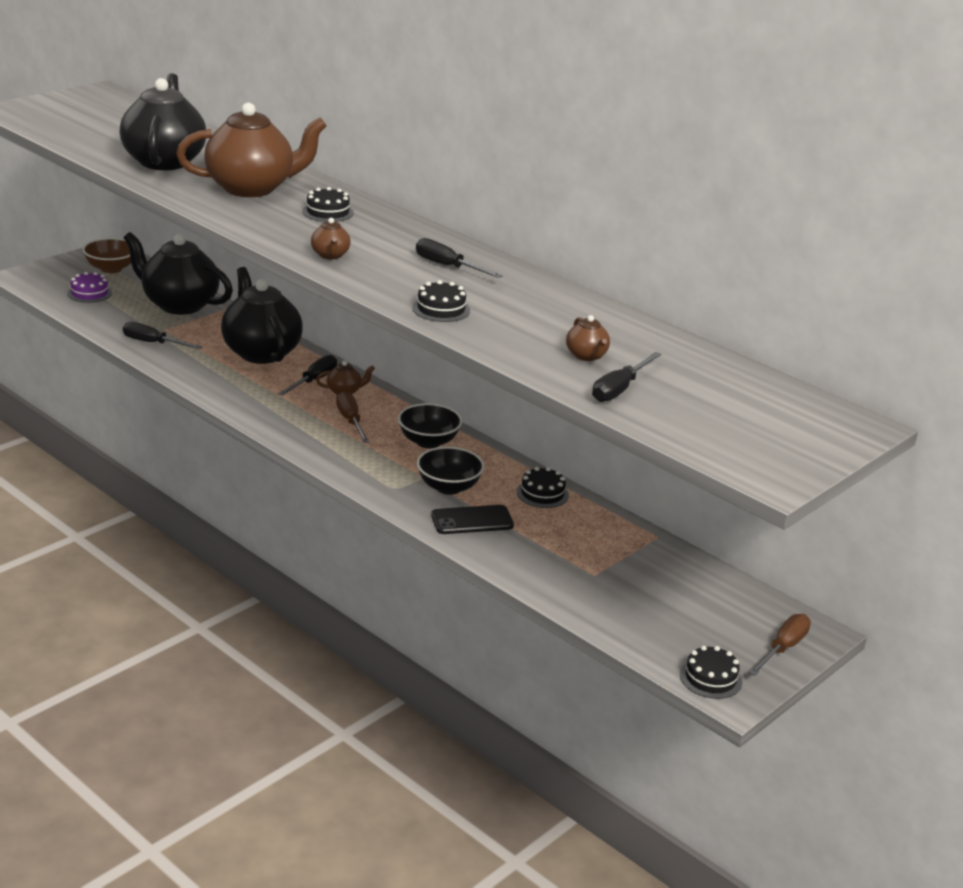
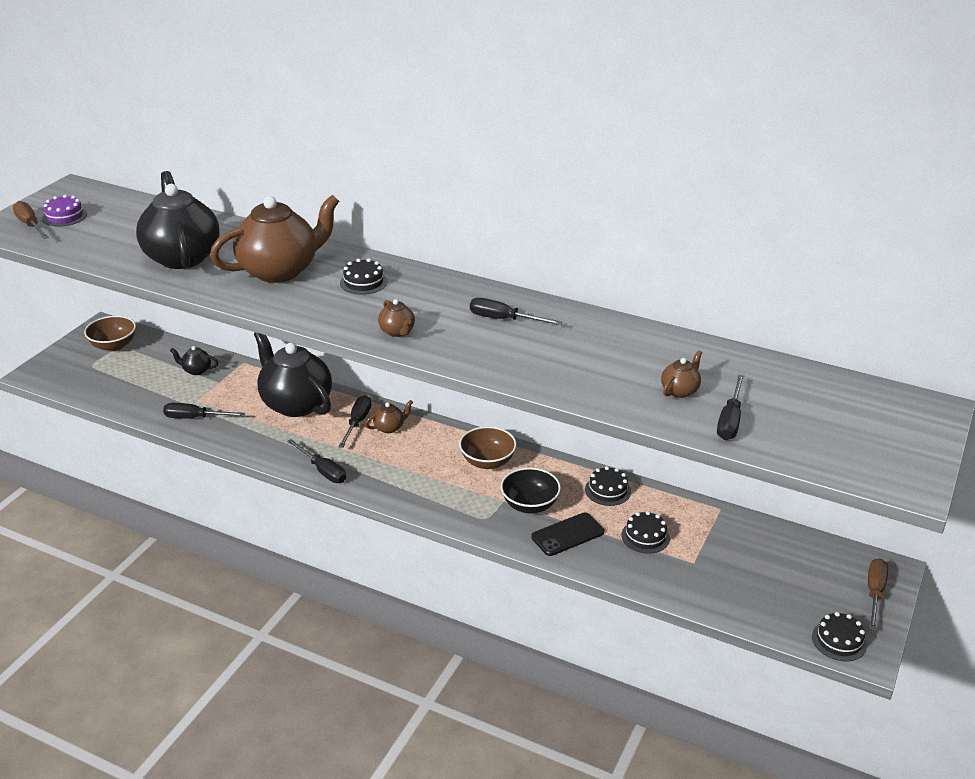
camera: 15 degrees left, 5 degrees up
(89, 293) = (108, 377): purple cake -> purple cake (64, 216)
(179, 305) = (196, 370): black teapot -> black teapot, size x0.41
(252, 412) = (323, 471): none -> black screwdriver
(350, 421) = (411, 457): brown screwdriver -> brown screwdriver (30, 225)
(428, 441) = (487, 462): black bowl -> brown bowl
(441, 309) = (529, 369): black cake -> black cake (645, 536)
(586, 356) = (680, 390): brown teapot -> brown teapot turned 105 degrees counterclockwise

